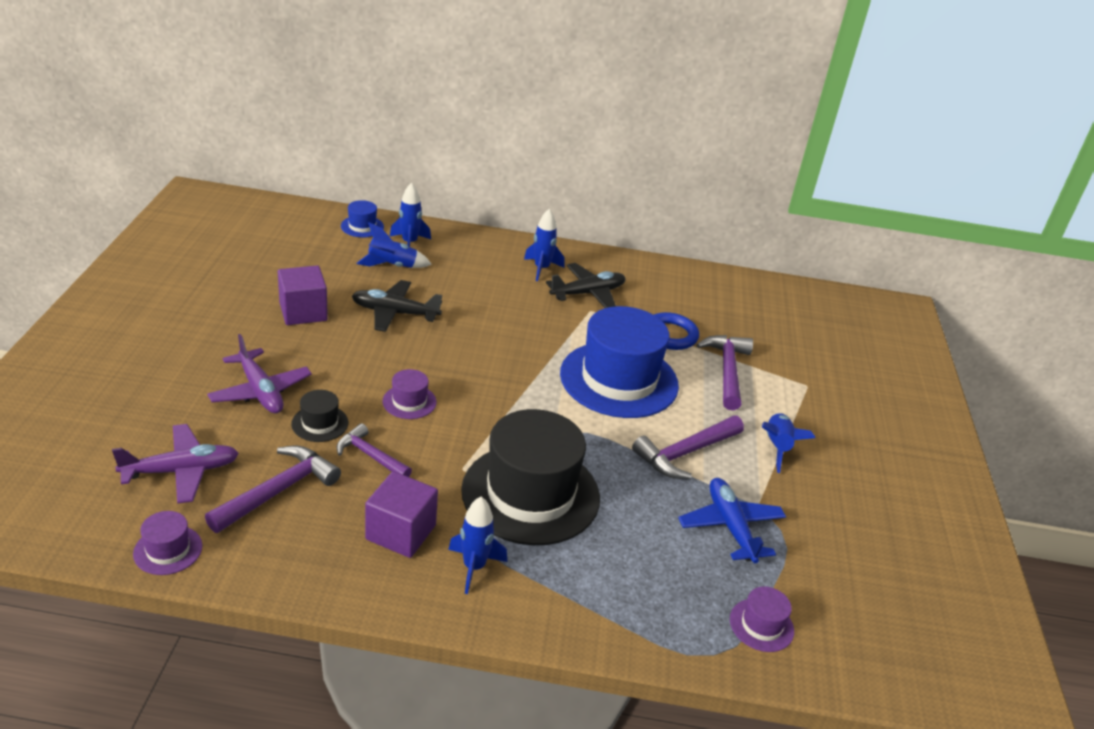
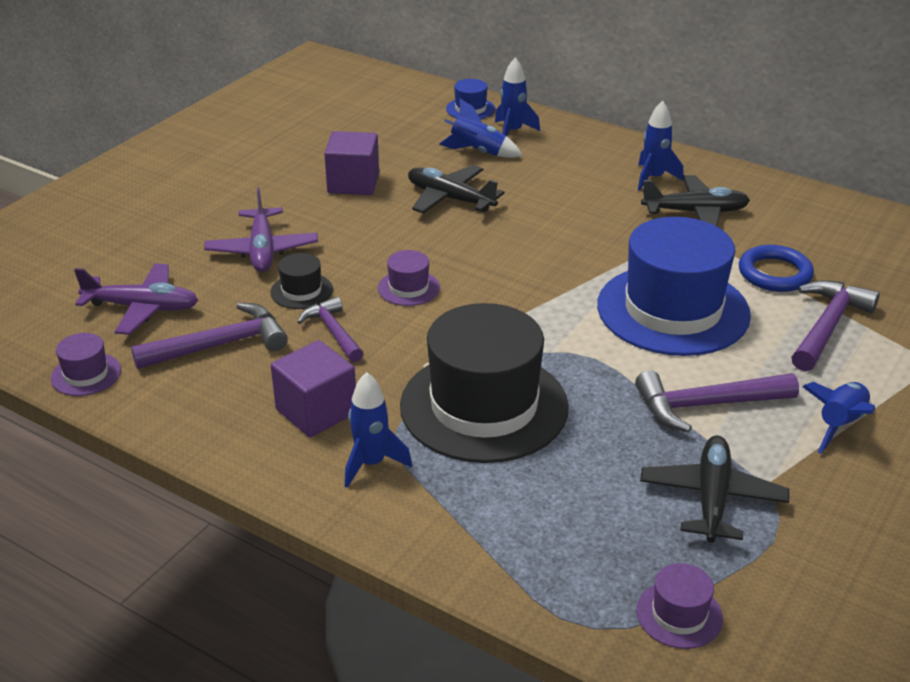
camera: 30 degrees right, 0 degrees up
(730, 526) = (712, 498): blue plane -> black plane

